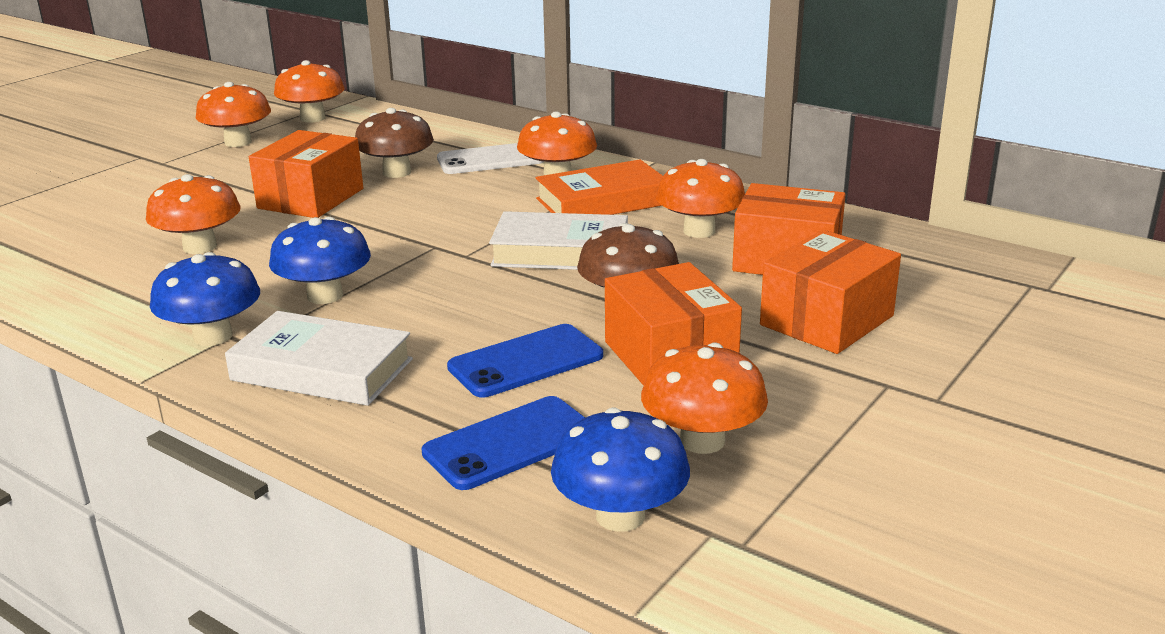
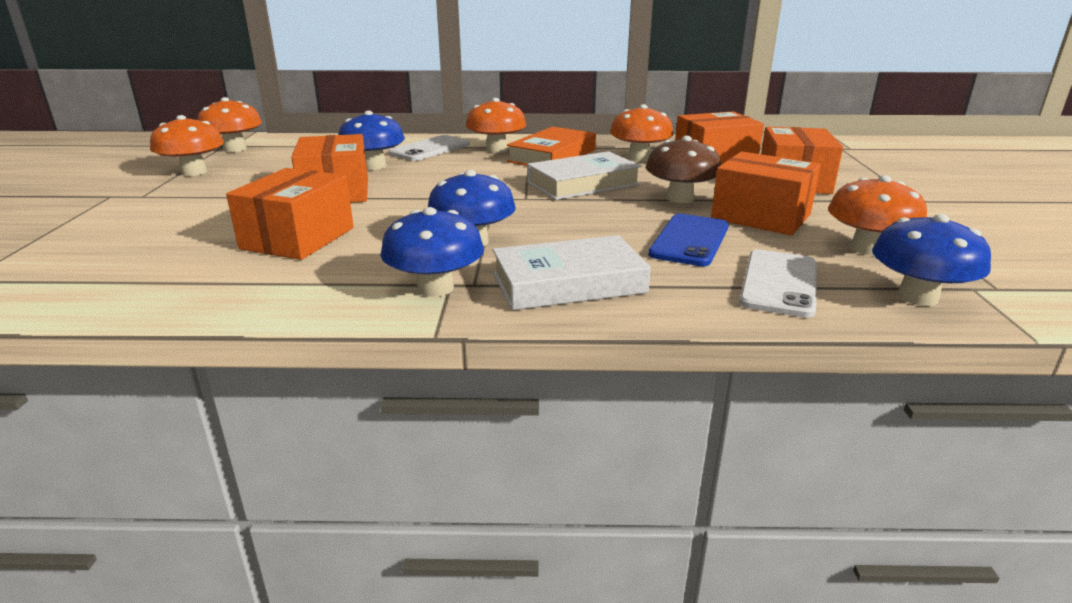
camera: 35 degrees left, 0 degrees up
(200, 247) = (298, 238): orange mushroom -> orange box
(397, 172) = (374, 166): brown mushroom -> blue mushroom
(510, 443) = (779, 283): blue phone -> white phone

